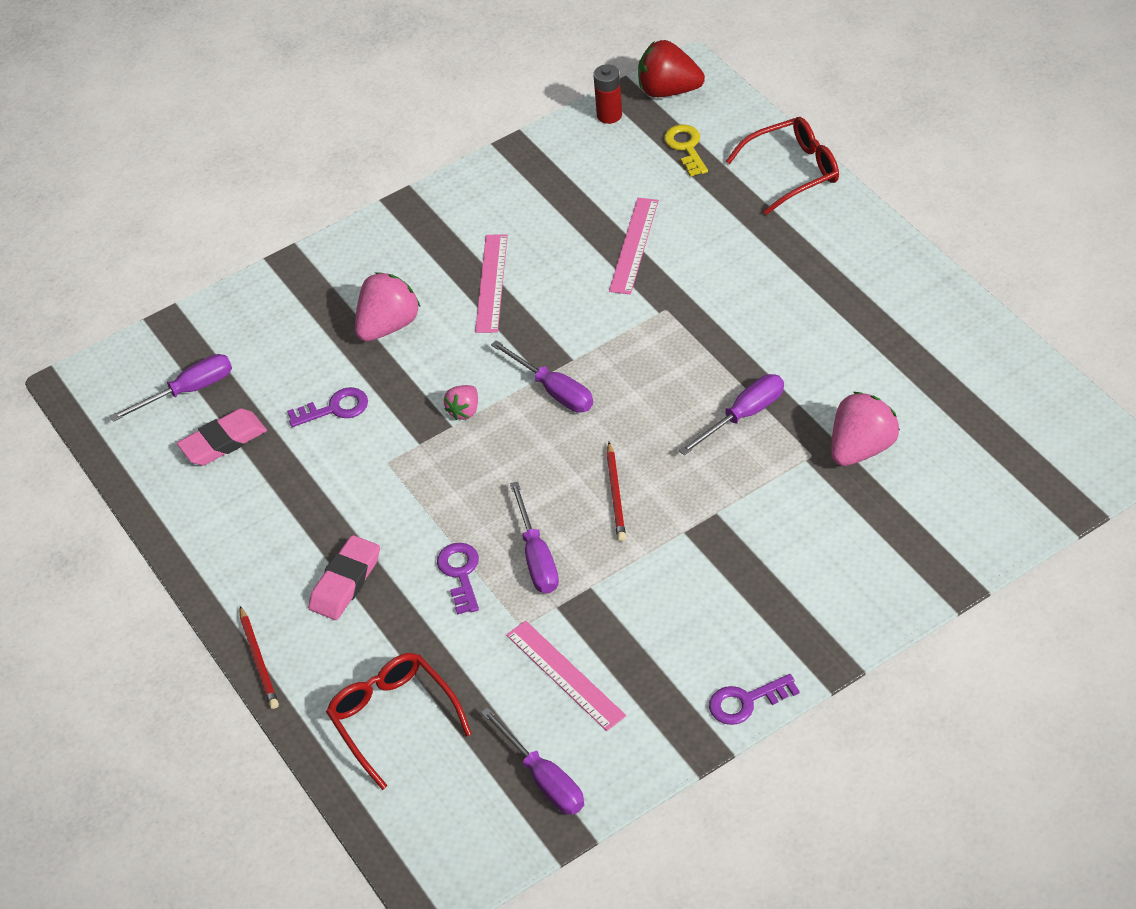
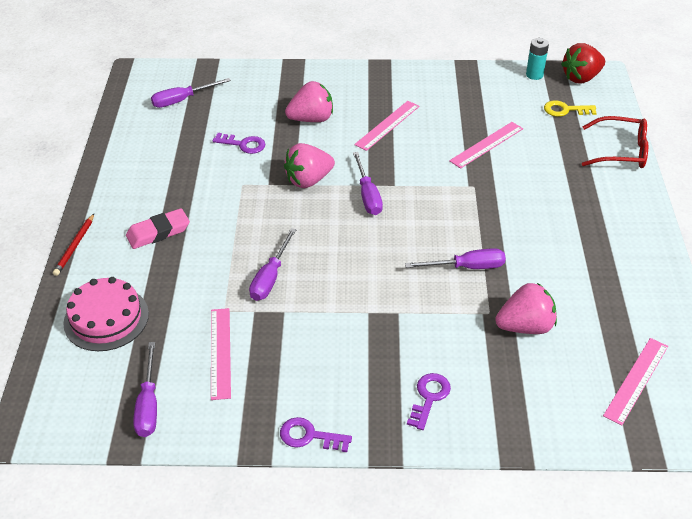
camera: 30 degrees right, 5 degrees down
(188, 391) = (182, 100): purple screwdriver -> purple screwdriver turned 150 degrees clockwise
(223, 441) = (173, 131): pink eraser -> none
(393, 719) = (106, 318): red glasses -> pink cake
(460, 573) = (221, 262): purple key -> purple key (429, 397)
(464, 411) = (308, 180): pink strawberry -> pink strawberry, size x1.83
(609, 115) = (534, 75): red battery -> turquoise battery
(616, 494) = (348, 269): red pencil -> none
(668, 91) = (581, 78): red strawberry -> red strawberry turned 75 degrees counterclockwise
(686, 147) = (565, 110): yellow key -> yellow key turned 105 degrees counterclockwise
(1014, 442) = (636, 380): none -> pink ruler

